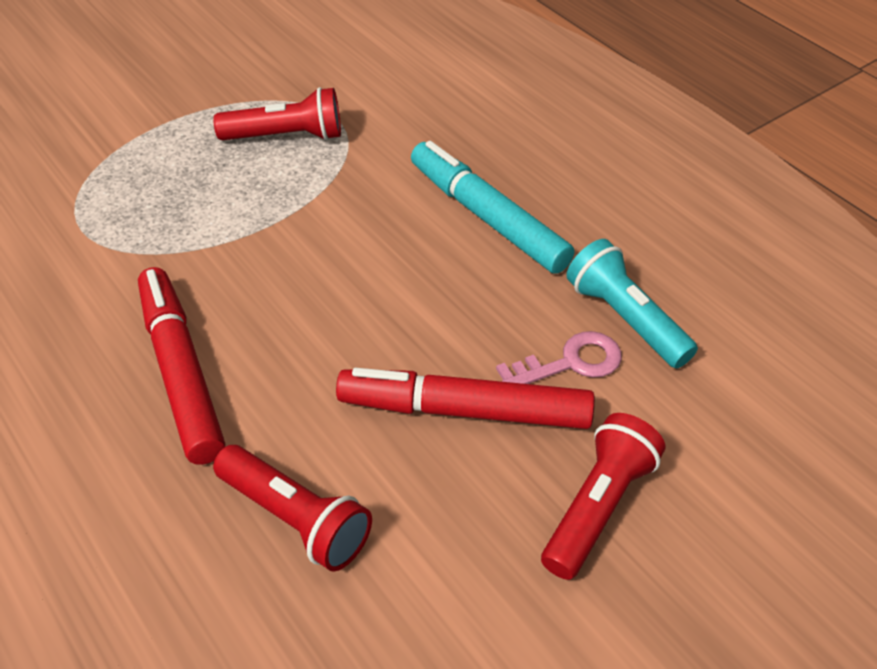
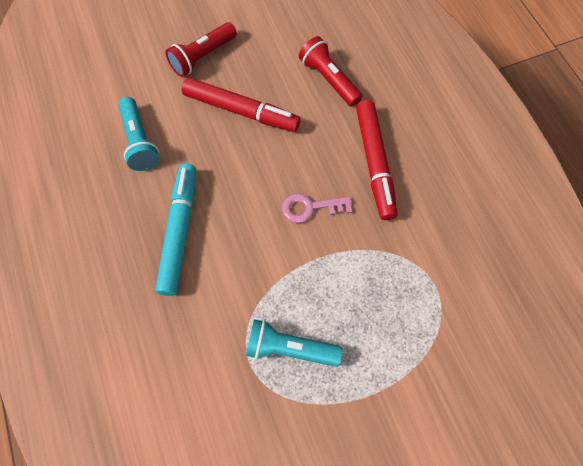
camera: 165 degrees left, 20 degrees up
(286, 136) = (289, 348): red flashlight -> turquoise flashlight
(487, 217) = (180, 231): turquoise marker -> turquoise marker turned 150 degrees counterclockwise
(570, 363) = (180, 123): pink key -> pink key (310, 208)

